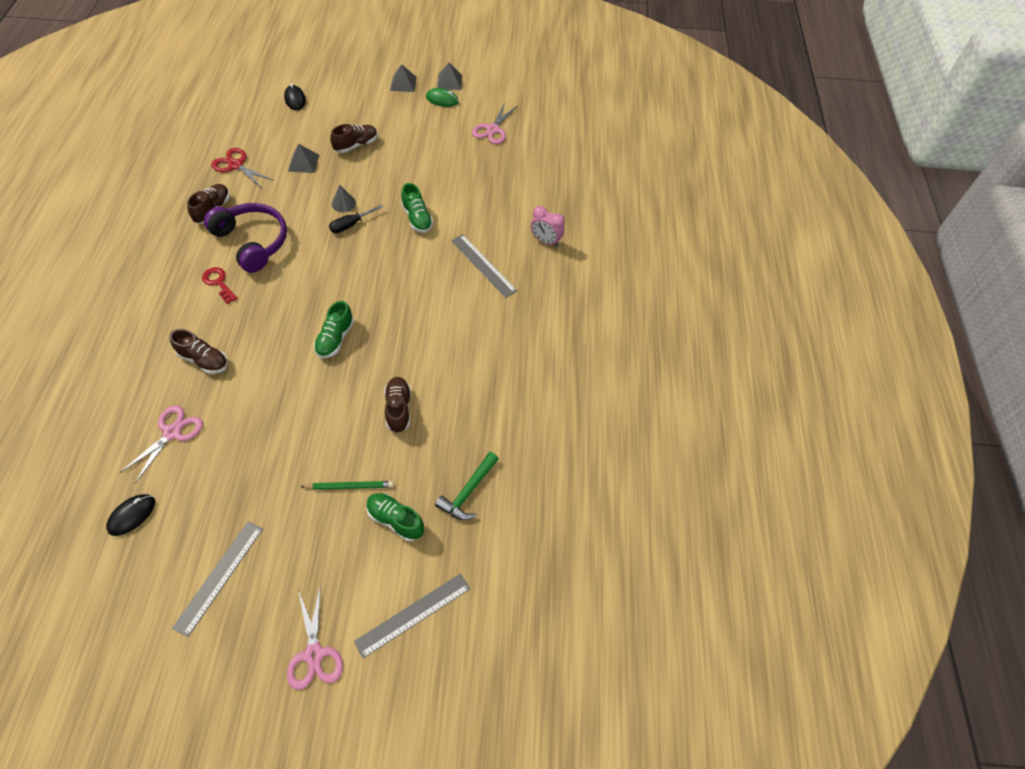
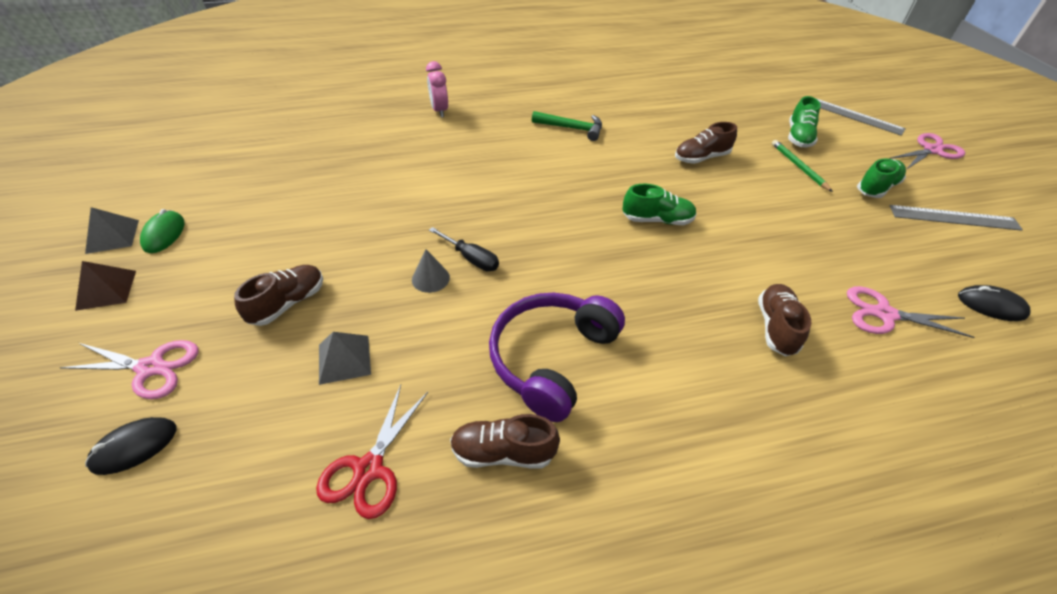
camera: 105 degrees left, 10 degrees down
(219, 283) = (650, 367): red key -> none
(356, 145) = (288, 303): brown shoe -> brown shoe turned 90 degrees clockwise
(403, 83) = (106, 290): grey pyramid -> brown pyramid
(417, 218) = (437, 202): green shoe -> green shoe (876, 188)
(468, 491) = (739, 109): green hammer -> green hammer (571, 128)
(483, 265) = (492, 142): grey ruler -> none
(493, 129) = (243, 174): pink scissors -> pink scissors (151, 367)
(545, 241) = (439, 111): pink clock -> pink clock turned 150 degrees clockwise

